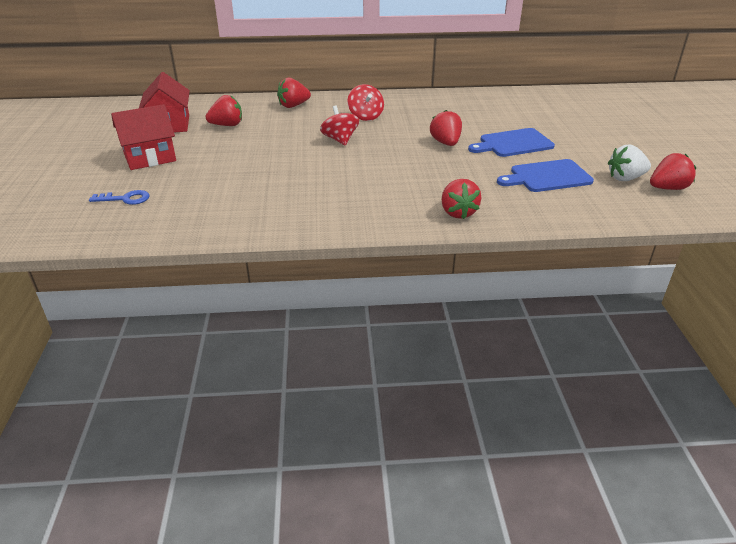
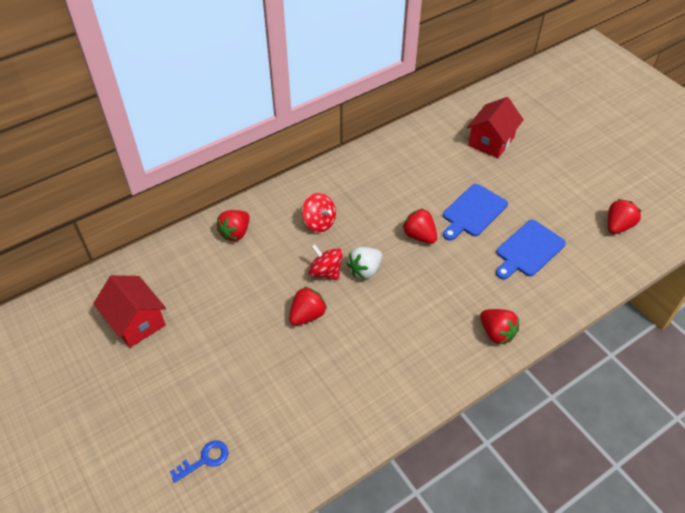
camera: 30 degrees left, 15 degrees up
(150, 157) = (167, 385): red house -> red house (491, 141)
(227, 125) = (197, 296): red strawberry -> red strawberry (307, 315)
(625, 178) = (583, 225): white strawberry -> white strawberry (365, 270)

